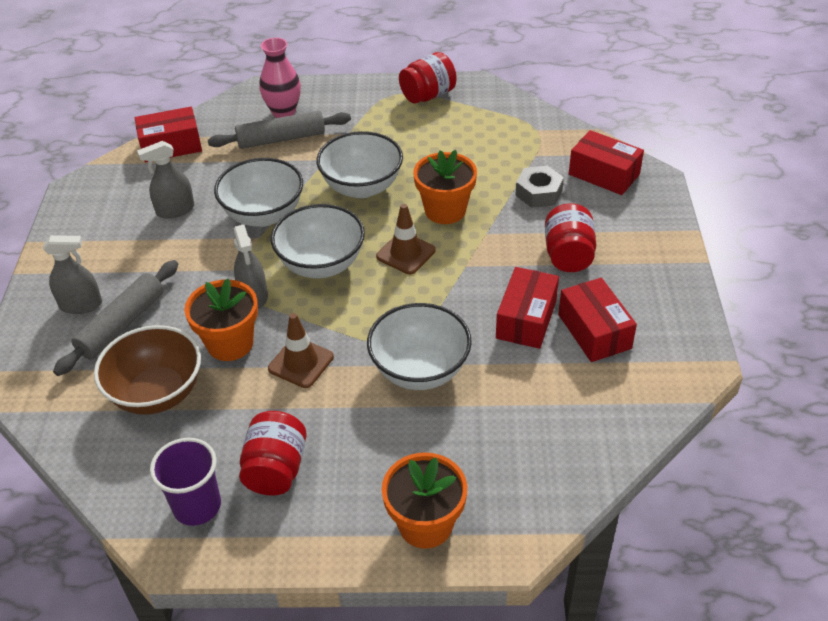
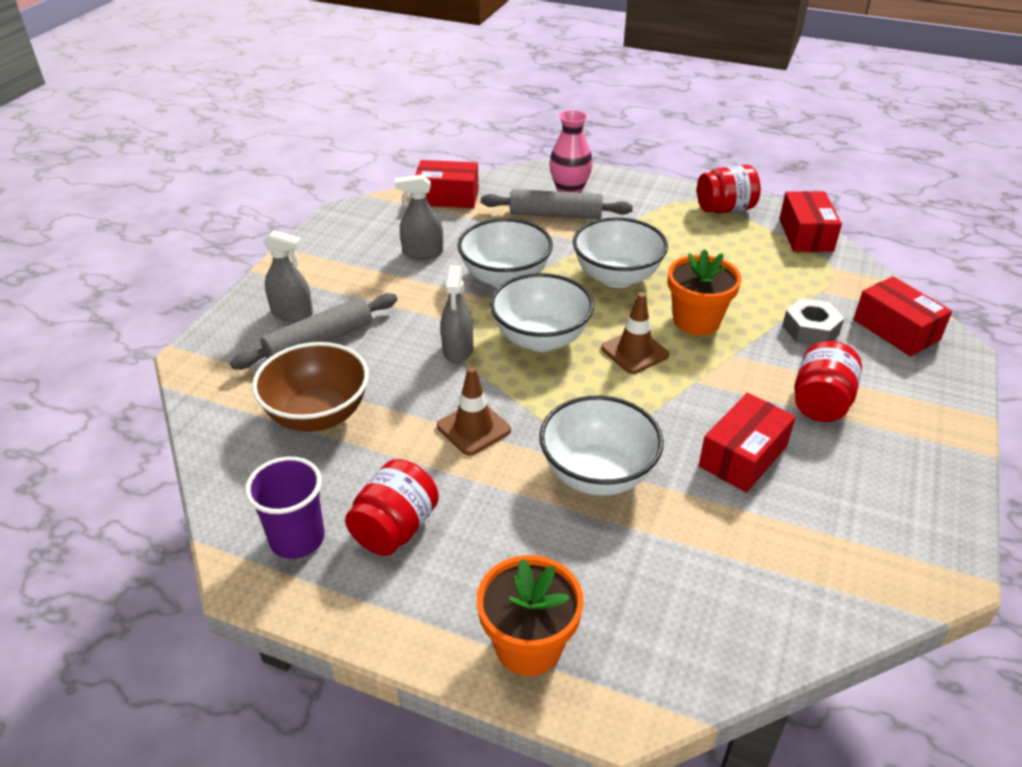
camera: 20 degrees right, 5 degrees down
(230, 343) = (412, 388): orange flower pot -> none
(594, 331) = (821, 493): red box -> red box (805, 235)

